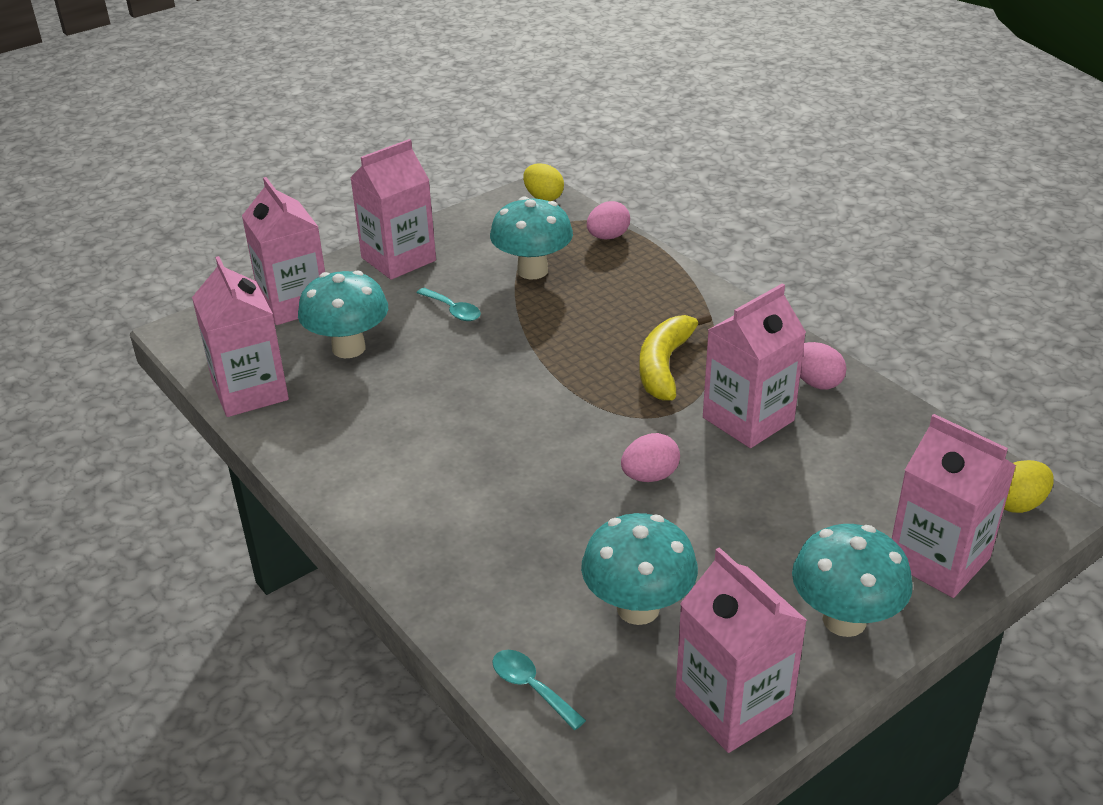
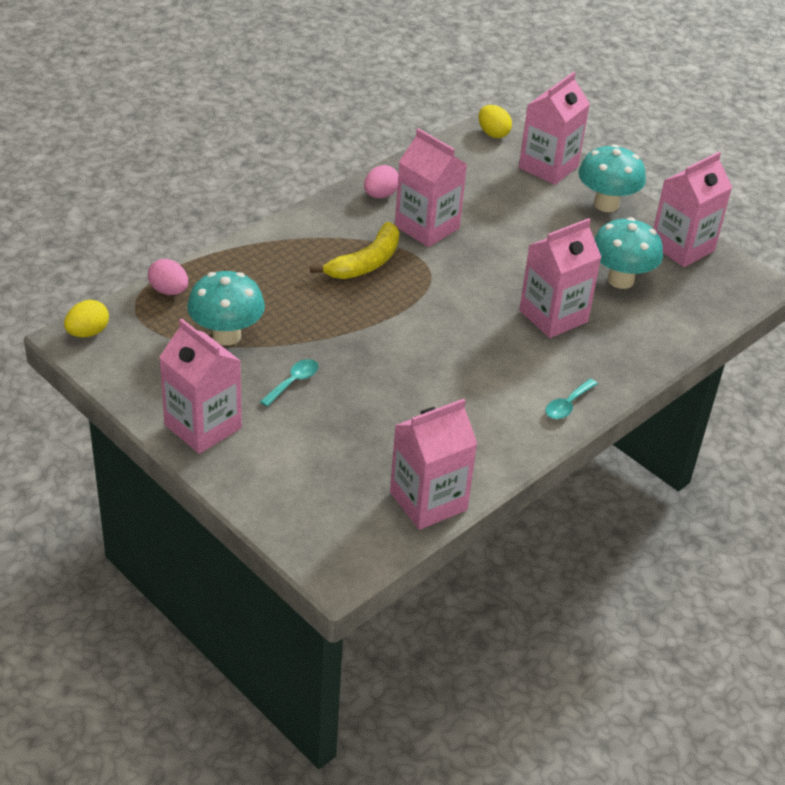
camera: 100 degrees left, 5 degrees up
(294, 303) = (284, 493): pink carton -> pink carton (553, 316)
(348, 348) = (357, 444): turquoise mushroom -> none
(531, 687) = (696, 322): turquoise spoon -> turquoise spoon (567, 405)
(649, 476) = (497, 273): pink egg -> none
(665, 365) = (366, 263): yellow banana -> yellow banana turned 60 degrees counterclockwise

